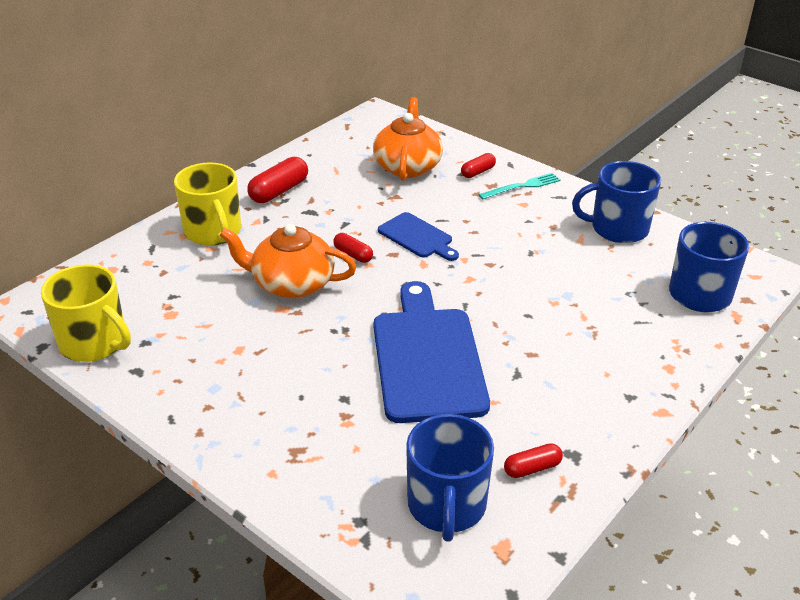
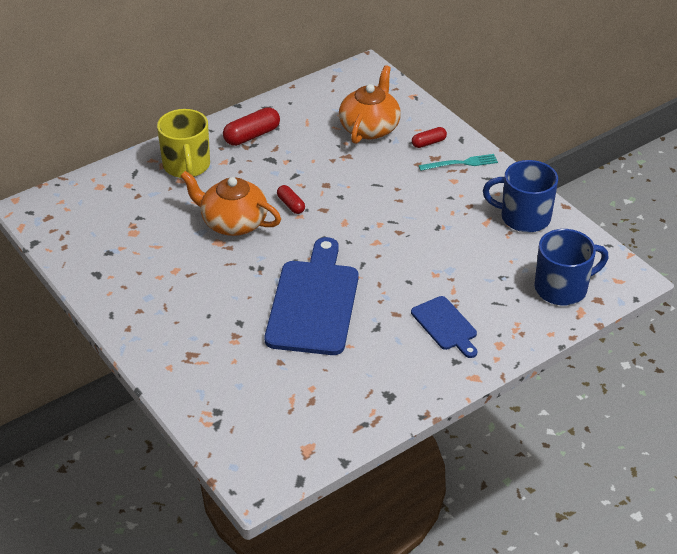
camera: 15 degrees right, 5 degrees up
(94, 343) = (72, 246): yellow mug -> none
(417, 237) = (349, 197): blue cutting board -> blue cutting board (445, 326)
(446, 506) = (281, 413): blue mug -> none
(532, 468) = (354, 399): red capsule -> none

